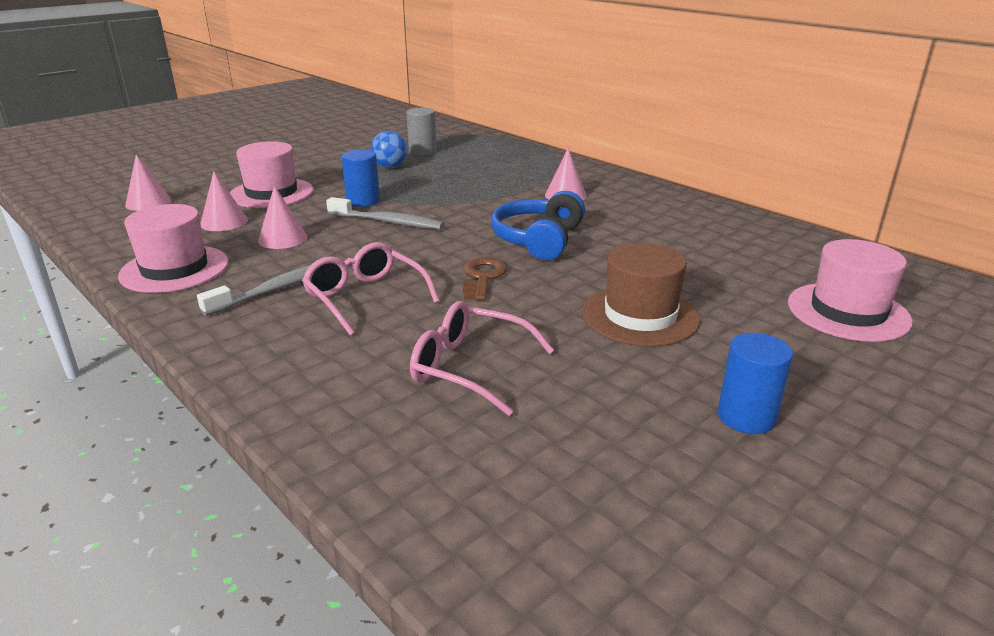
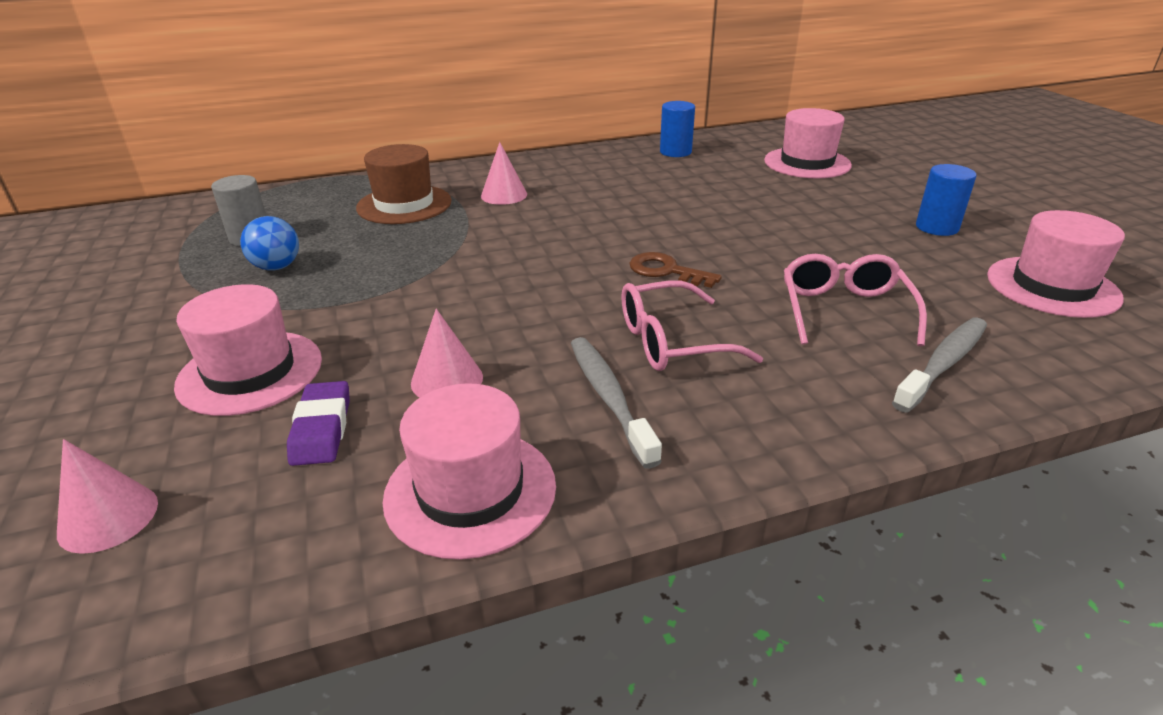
camera: 65 degrees left, 5 degrees up
(224, 222) = (322, 428): pink cone -> purple eraser
(363, 201) = (380, 303): blue cylinder -> blue cylinder (675, 152)
(388, 222) = (470, 297): grey toothbrush -> grey toothbrush (943, 364)
(469, 367) = (844, 310): pink glasses -> pink glasses turned 135 degrees clockwise
(538, 240) = (601, 229): blue headphones -> none
(640, 316) = (781, 224): brown hat -> brown hat (404, 205)
(644, 516) = (1052, 286): none -> pink hat

